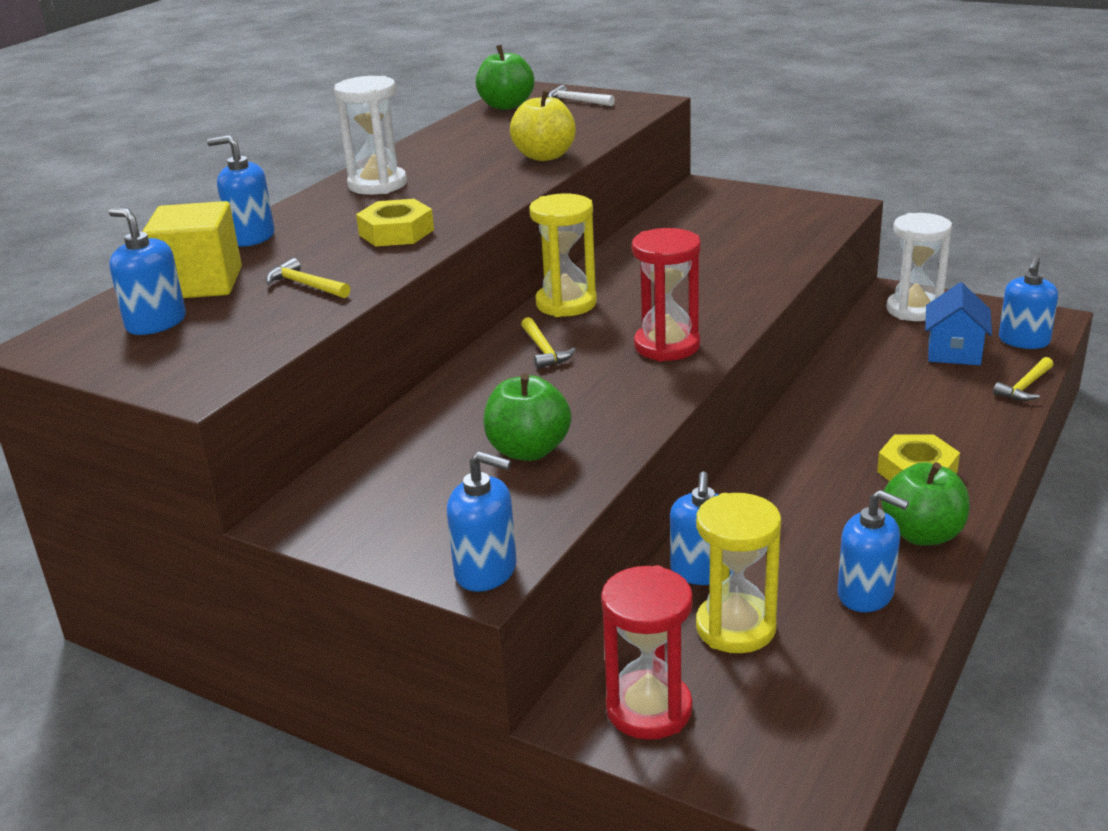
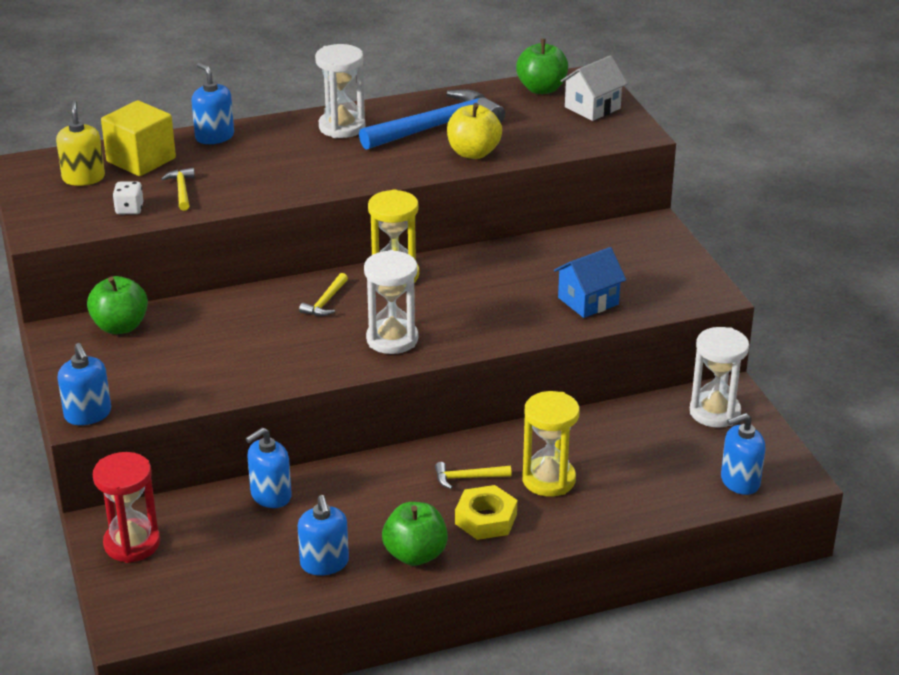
camera: 40 degrees right, 5 degrees up
(156, 323) = (83, 178): blue soap dispenser -> yellow soap dispenser
(275, 322) = (129, 209): none -> white dice
(396, 232) = (285, 174): yellow nut -> none
(470, 154) = (437, 126): none -> blue hammer
(528, 450) = (211, 361): green apple -> green apple (120, 326)
(576, 101) = (592, 108): white hammer -> white house
(667, 346) = (392, 339): red hourglass -> white hourglass
(735, 628) = (234, 534): yellow hourglass -> yellow hourglass (548, 480)
(954, 352) = (675, 459): blue house -> blue house (588, 301)
(1025, 387) = (668, 512): yellow hammer -> yellow hammer (467, 478)

